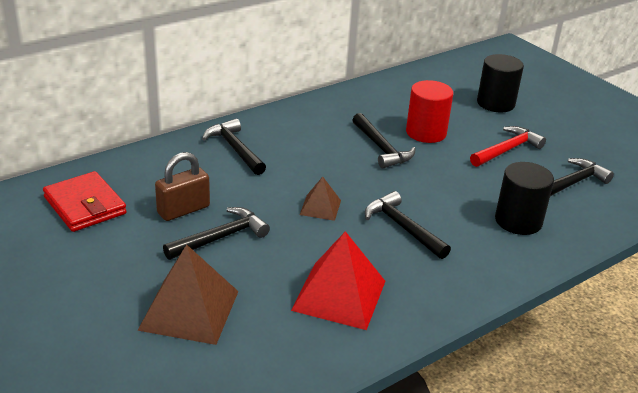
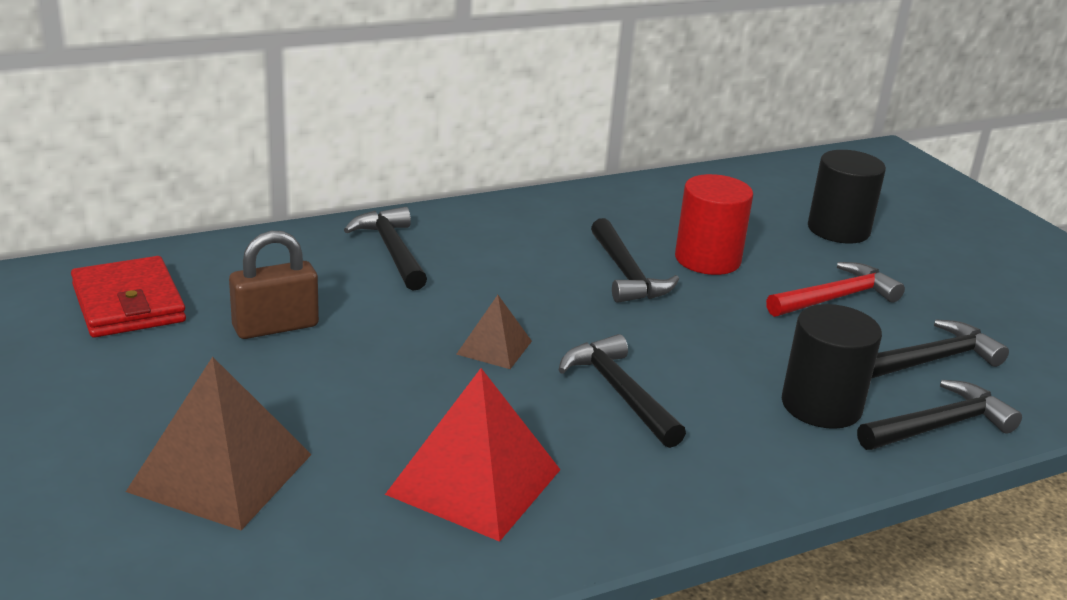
camera: 10 degrees right, 5 degrees down
(221, 237) = (317, 372): black hammer -> black hammer (939, 426)

